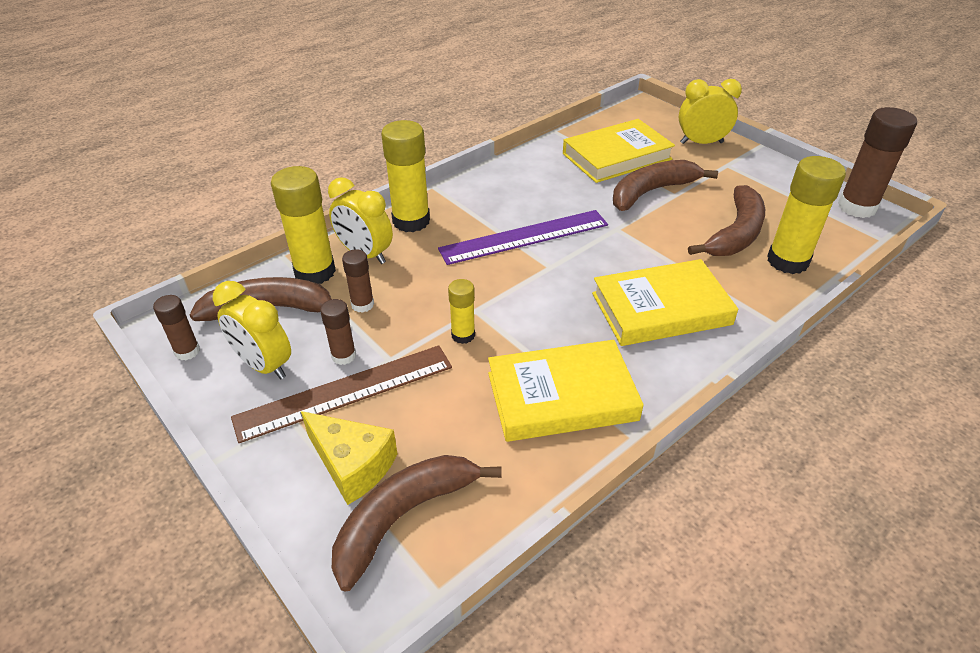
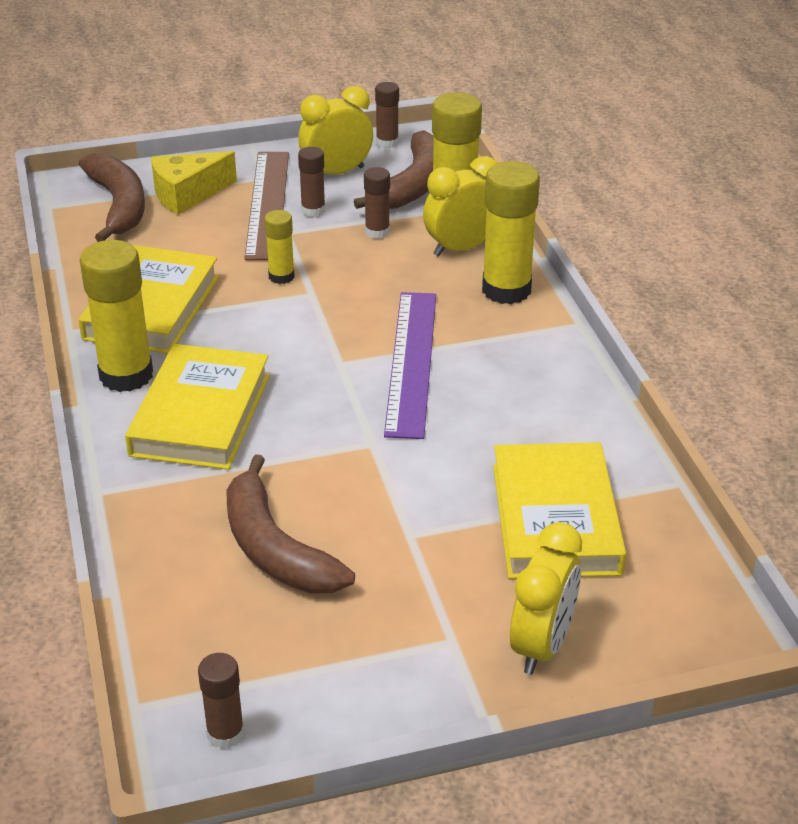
camera: 115 degrees right, 5 degrees down
(652, 192) = (433, 513): brown banana -> none
(787, 261) = (182, 567): yellow glue stick -> yellow glue stick (126, 375)
(857, 207) = (225, 733): brown glue stick -> brown glue stick, size x0.53

